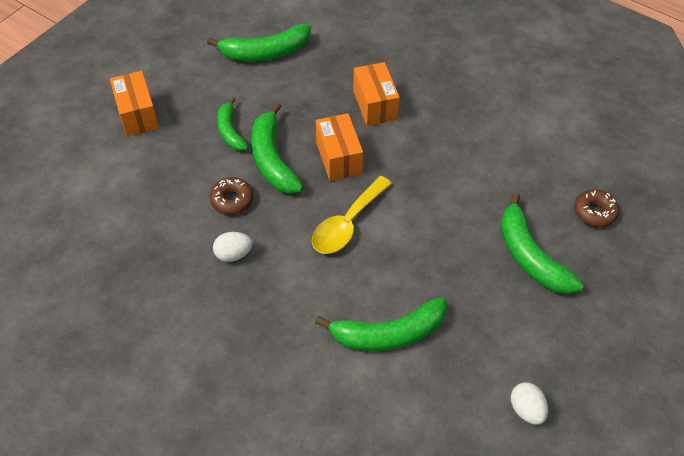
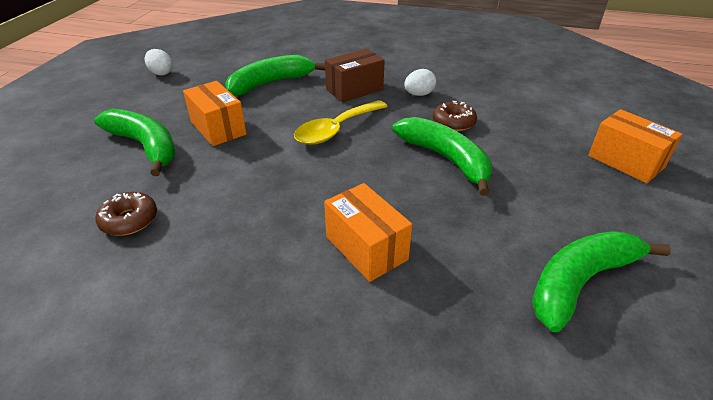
camera: 160 degrees right, 15 degrees down
(230, 131) = (514, 172): green banana -> none
(297, 287) = (354, 89): none -> brown box
(339, 158) = (376, 177): orange box -> orange box (218, 128)
(347, 224) = (336, 130): yellow spoon -> yellow spoon turned 150 degrees counterclockwise
(594, 212) = (56, 197): brown donut -> brown donut (129, 220)

